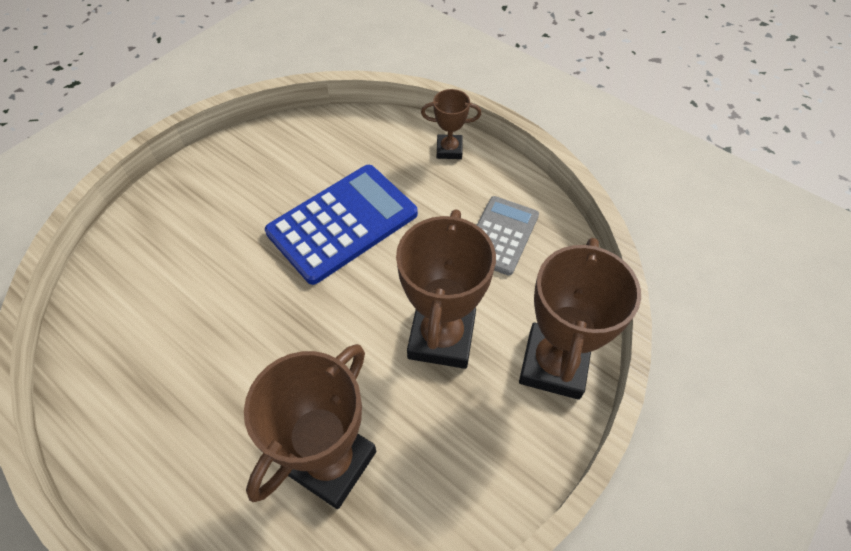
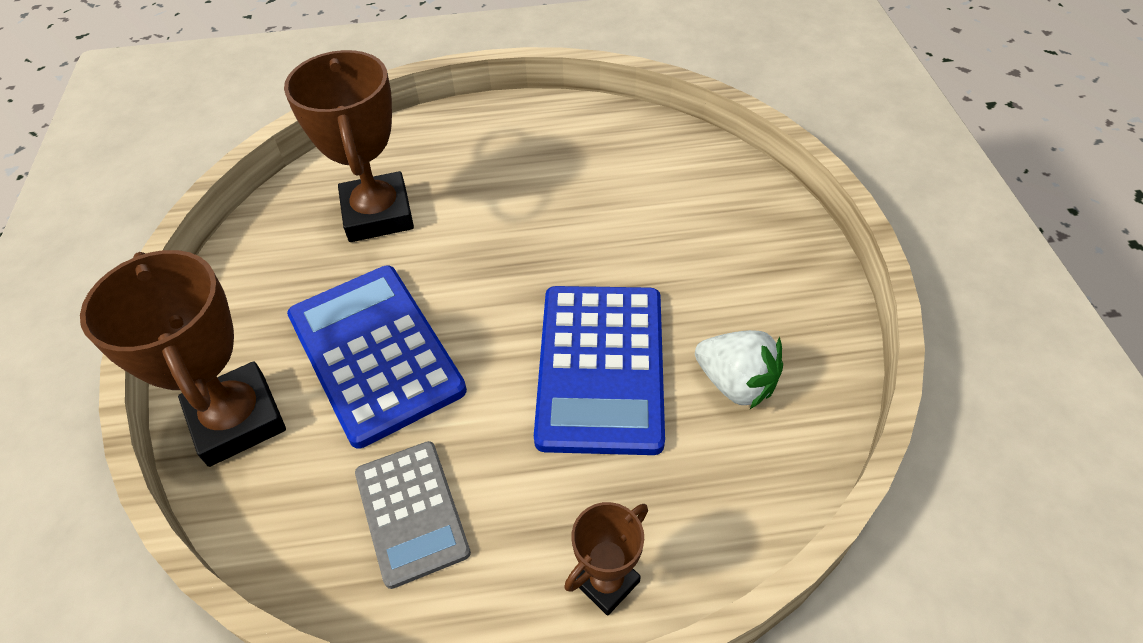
camera: 135 degrees right, 5 degrees down
(300, 166) = (735, 383): none -> white strawberry
(441, 337) = (375, 353): brown trophy -> blue calculator

